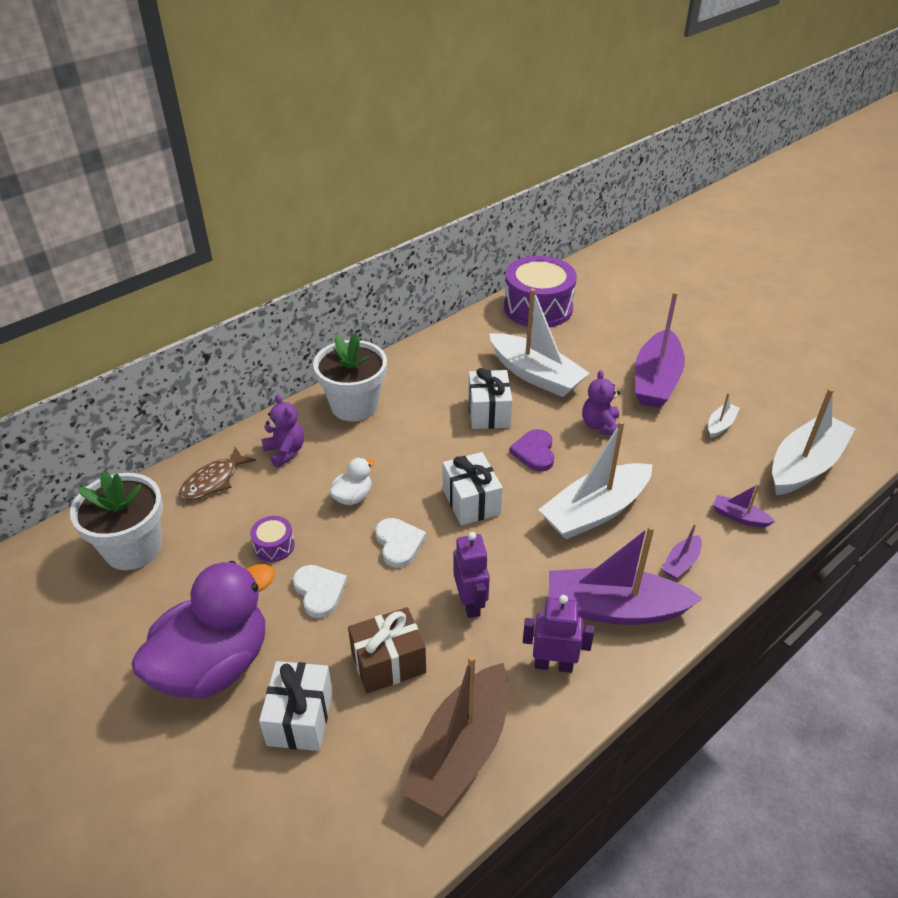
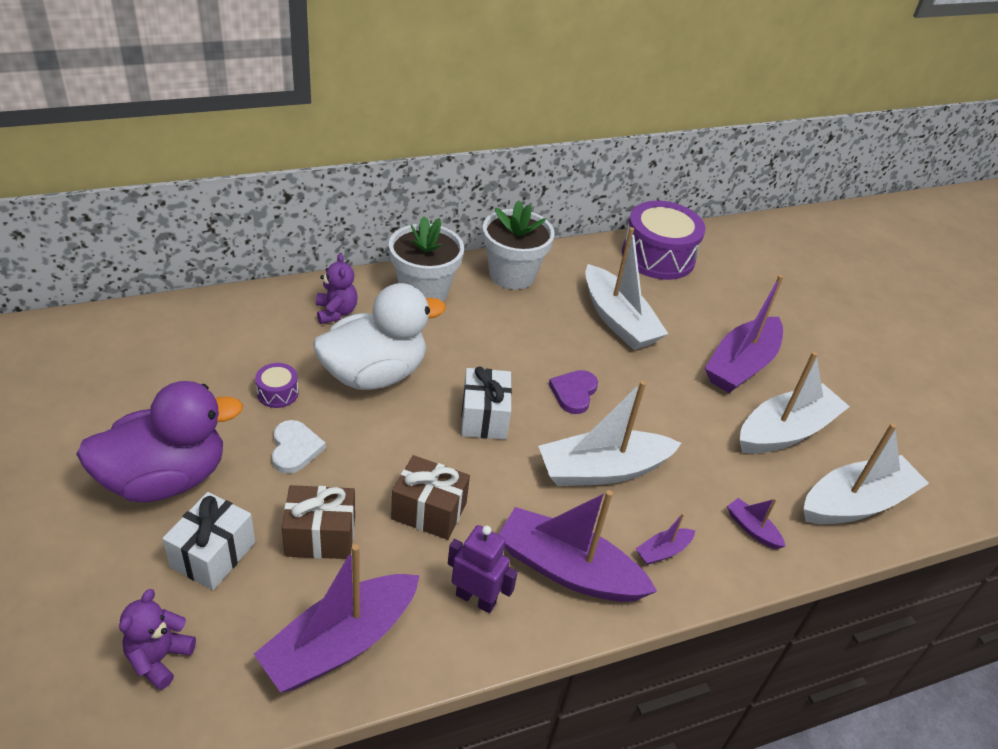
camera: 15 degrees right, 0 degrees up
(133, 548) = (155, 351): white flower pot -> white flower pot (512, 275)
(213, 481) = (257, 317): brown fish -> none
(353, 497) = (374, 374): white duck -> white duck, size x2.33
(399, 543) = (392, 432): white heart -> none
(460, 751) = (340, 643): brown boat -> purple boat
(470, 603) = (429, 511): purple robot -> brown gift
(488, 412) = (550, 340): white gift -> none
(600, 426) = (656, 390): purple teddy bear -> purple teddy bear (159, 658)
(720, 425) = (785, 431): white boat -> white boat, size x2.26

